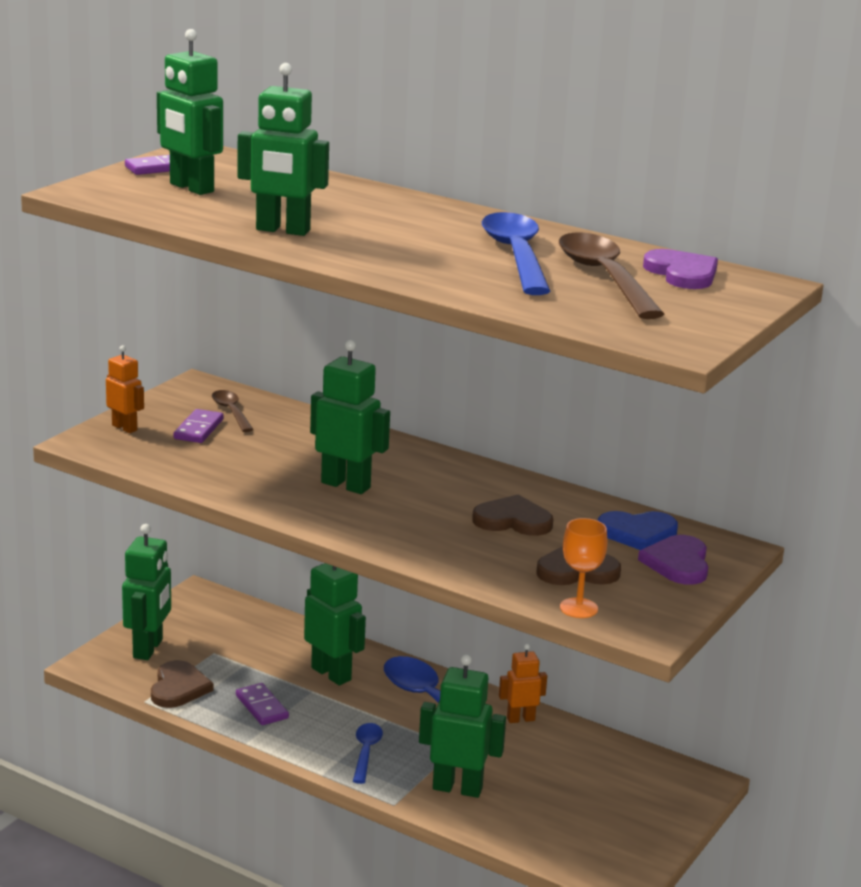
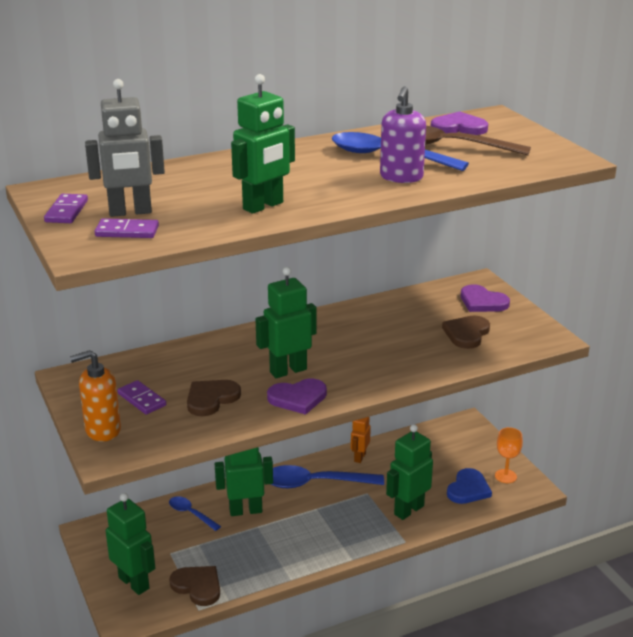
camera: 55 degrees left, 5 degrees up
(125, 428) = (102, 430): orange robot -> orange soap dispenser
(191, 188) = (130, 212): green robot -> grey robot
(231, 412) = (129, 377): brown spoon -> none
(262, 707) = (255, 556): purple domino -> purple domino (127, 231)
(296, 505) = (298, 398): none -> purple heart
(366, 752) = (343, 531): blue spoon -> blue spoon (191, 514)
(461, 271) = (401, 177): none -> purple soap dispenser
(513, 520) = (389, 331): brown heart -> brown heart (211, 399)
(578, 608) = (510, 349): orange goblet -> orange goblet (505, 476)
(637, 533) = (438, 300): blue heart -> blue heart (468, 489)

